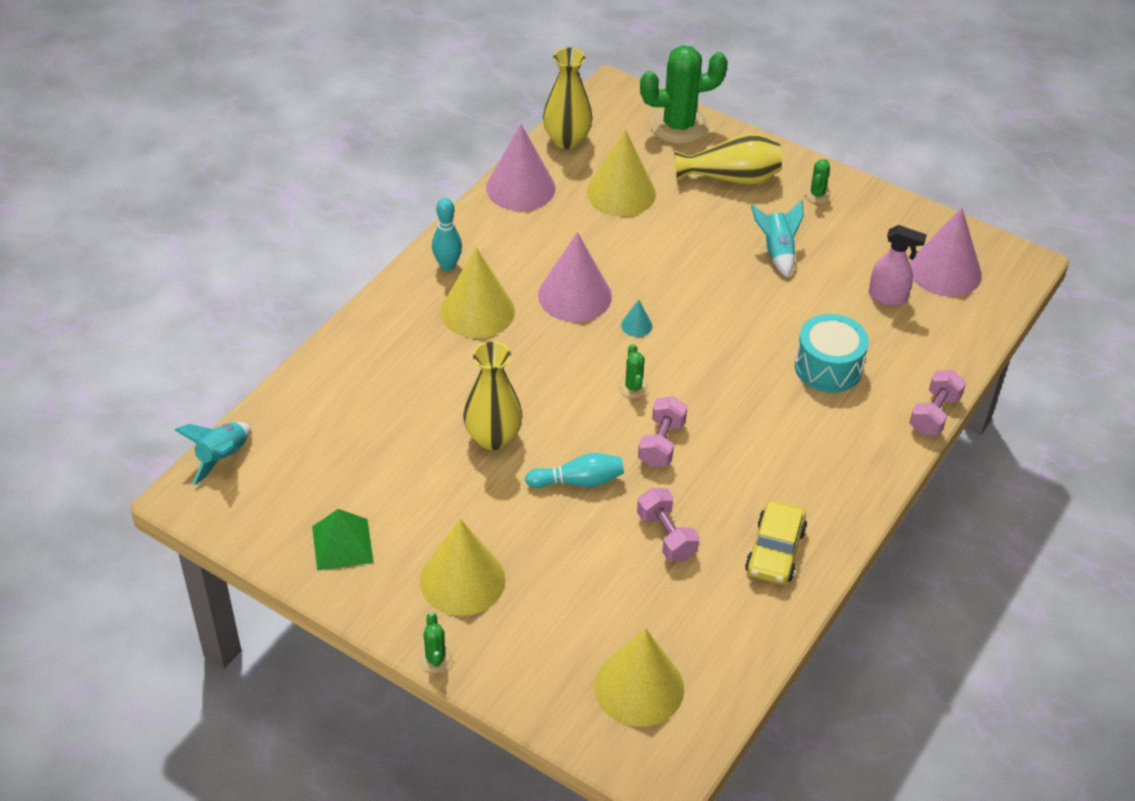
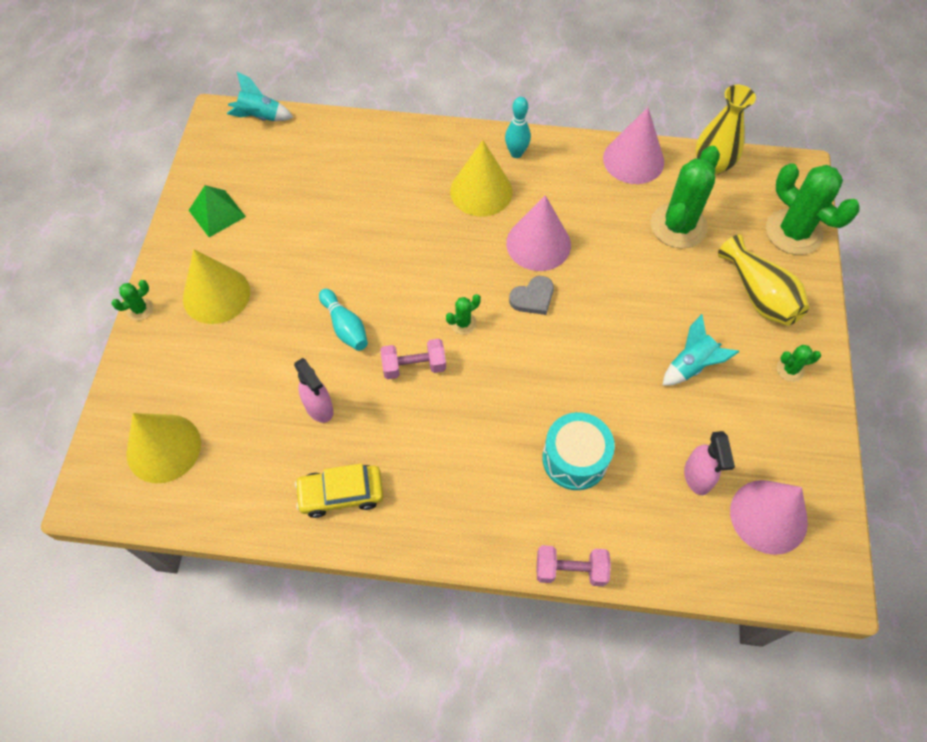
camera: 65 degrees right, 15 degrees up
(493, 437) = (359, 255): yellow vase -> none
(621, 193) = (678, 226): yellow cone -> green cactus
(636, 325) = (533, 298): turquoise cone -> grey heart
(666, 536) = (319, 408): pink dumbbell -> pink spray bottle

